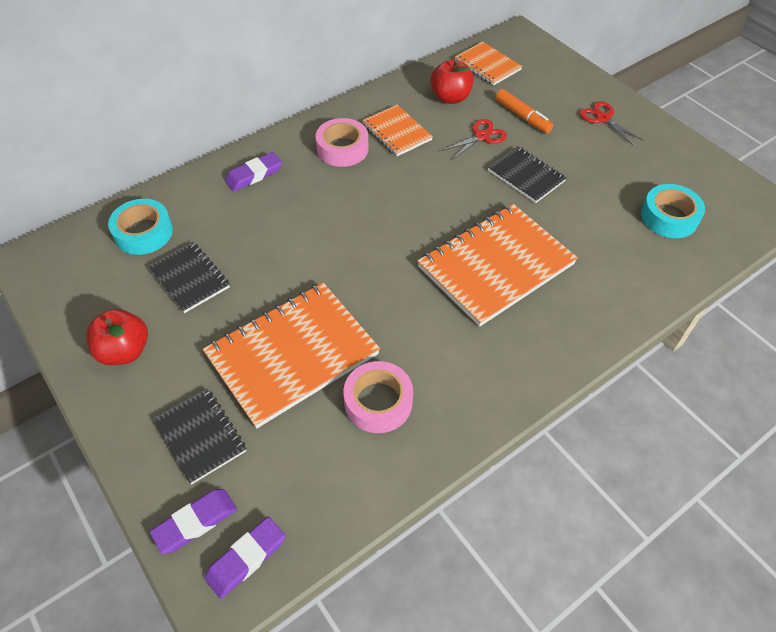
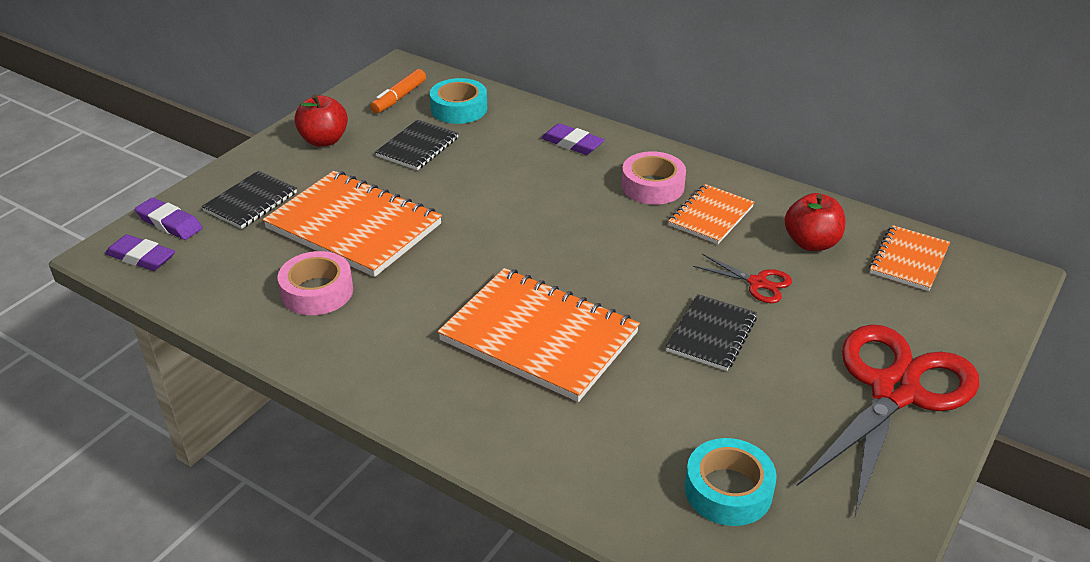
camera: 70 degrees right, 15 degrees down
(522, 116) = (828, 311): orange marker -> orange marker (399, 98)
(603, 118) = (894, 391): red scissors -> red scissors, size x2.34

